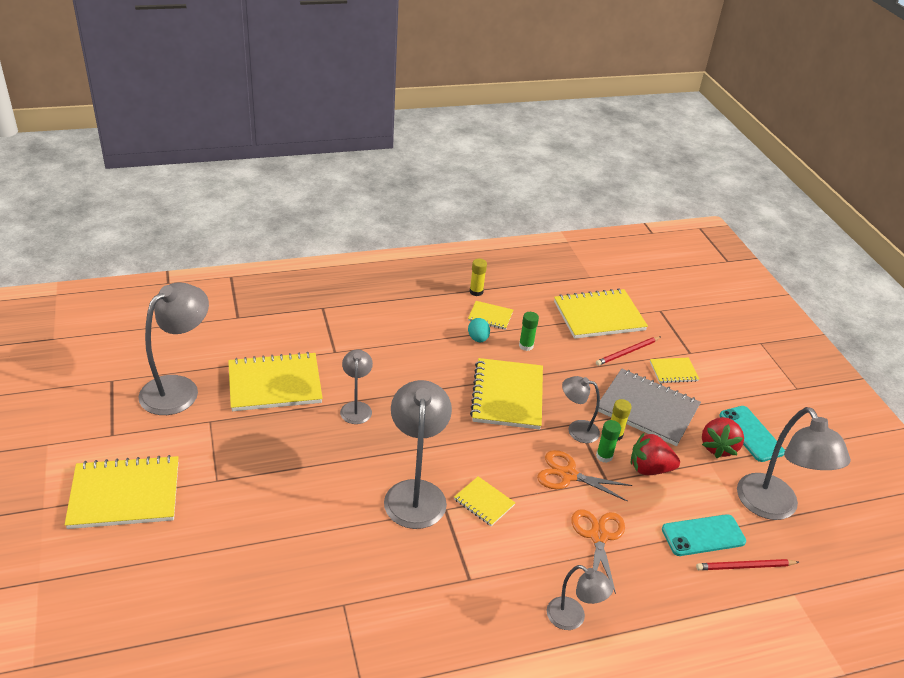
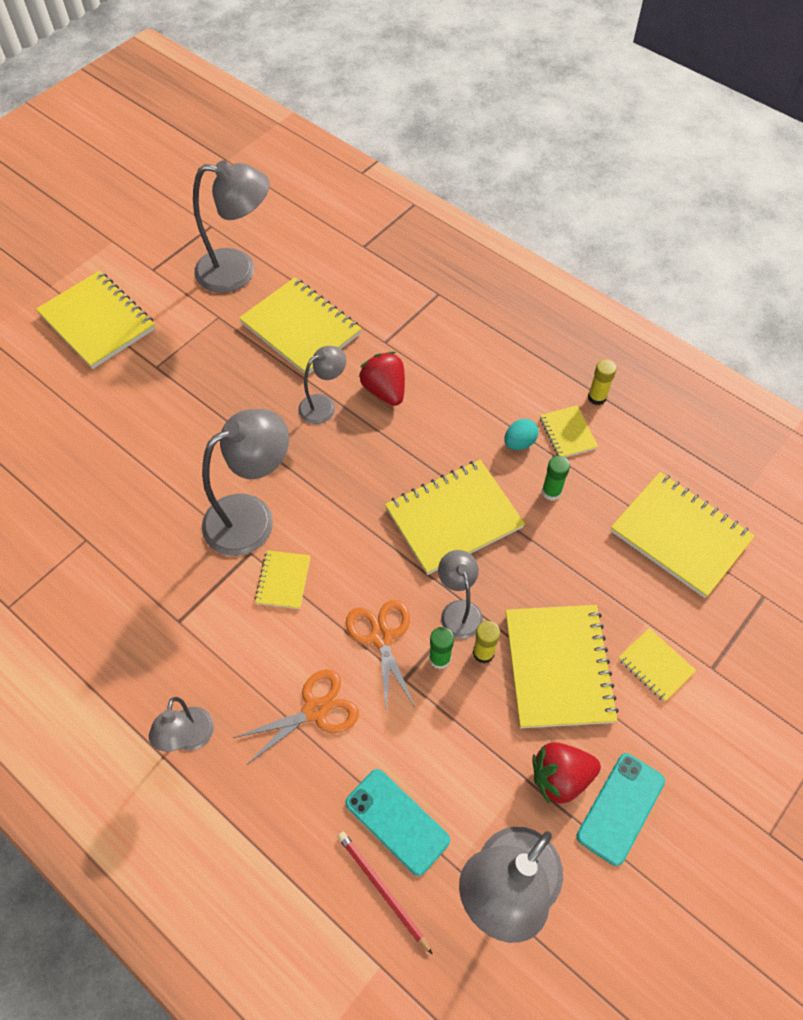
camera: 60 degrees right, 20 degrees up
(627, 352) = (642, 598): red pencil -> none
(647, 409) = (558, 667): grey notebook -> yellow notebook
(649, 469) = (458, 715): red strawberry -> red strawberry (384, 390)

